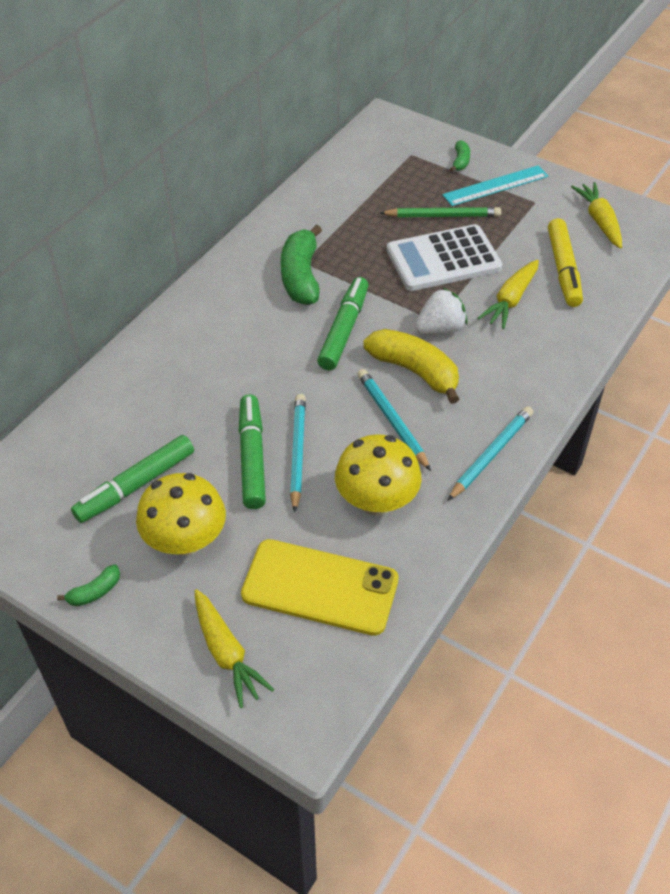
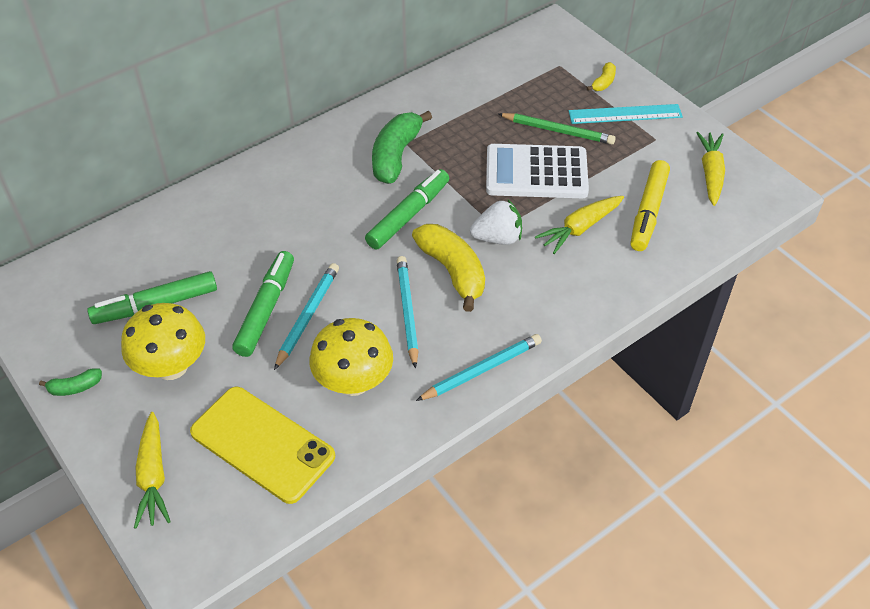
camera: 20 degrees right, 0 degrees up
(460, 161) = (603, 82): green banana -> yellow banana

